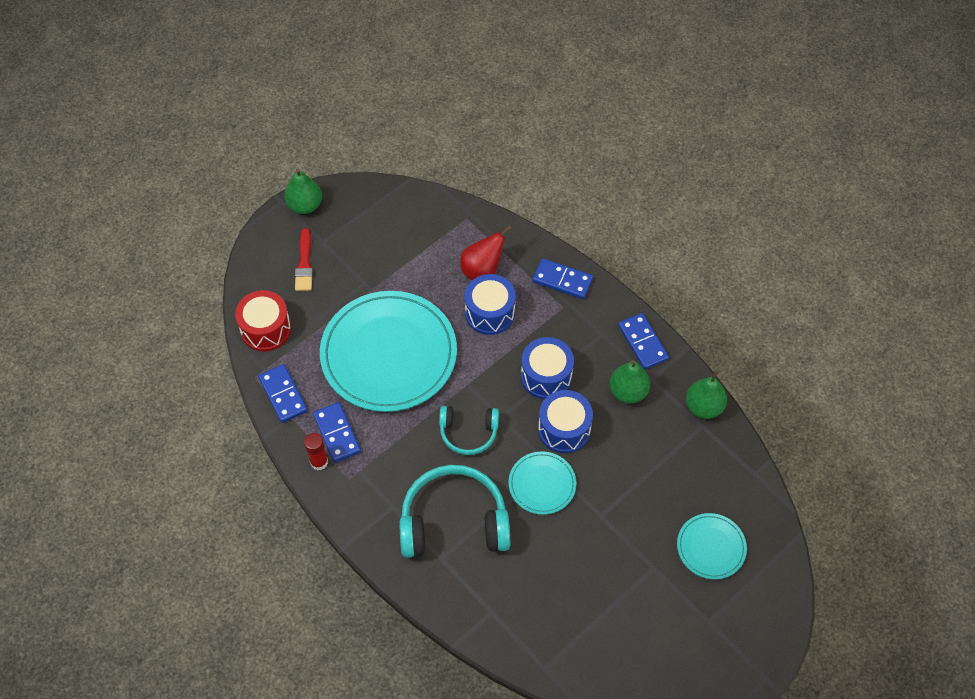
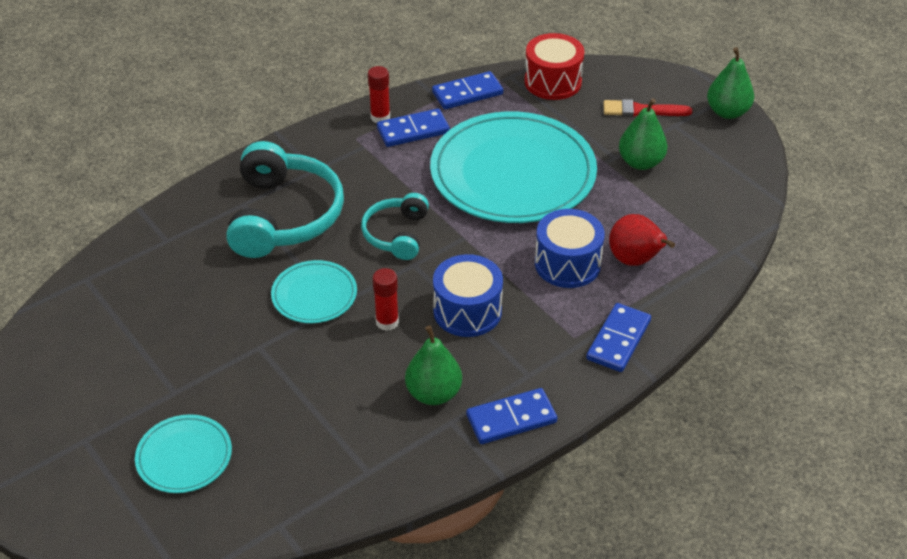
camera: 95 degrees right, 15 degrees down
(564, 429) = (387, 322): blue drum -> red glue stick
(703, 407) = (398, 478): green pear -> green pear (640, 162)

